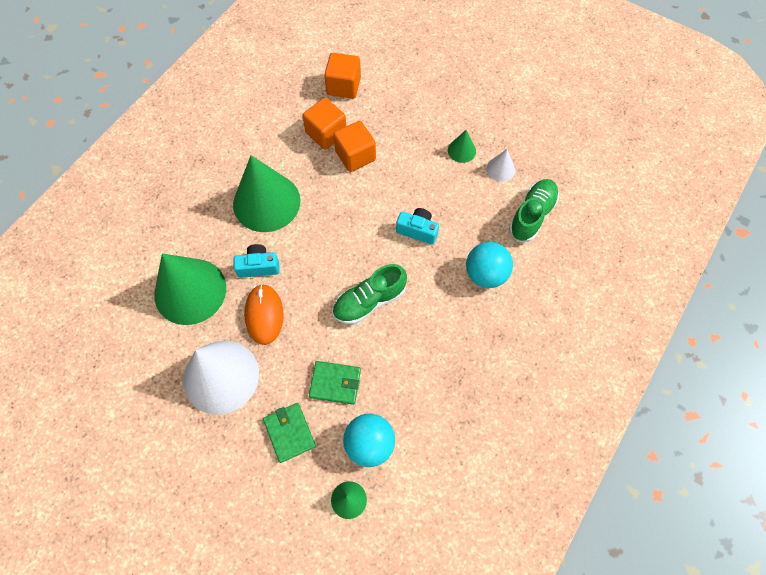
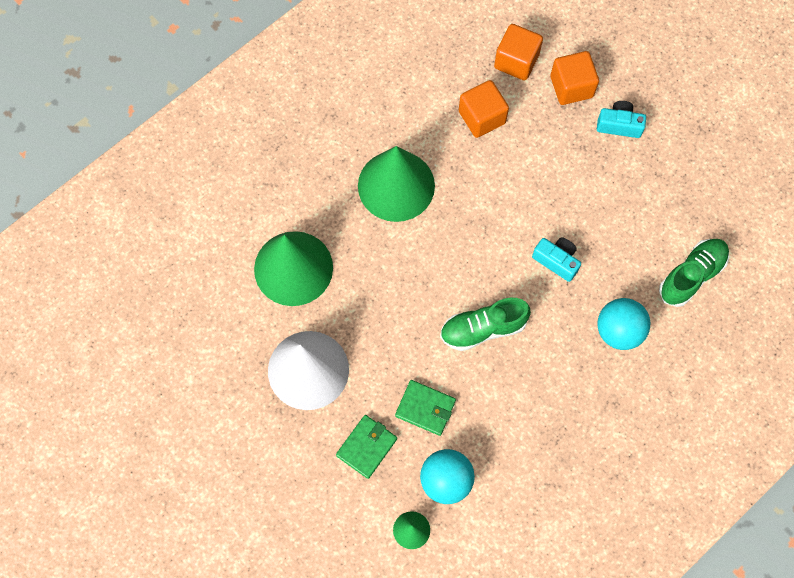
camera: 15 degrees right, 5 degrees up
(258, 266) = (372, 259): turquoise camera -> turquoise camera (619, 125)
(264, 315) = (366, 315): orange mouse -> none
(289, 433) = (366, 447): green wallet -> green wallet turned 45 degrees clockwise
(355, 156) = (508, 153): orange cube -> orange cube (571, 87)
(461, 150) = (633, 176): green cone -> none
(500, 169) = (672, 210): white cone -> none

